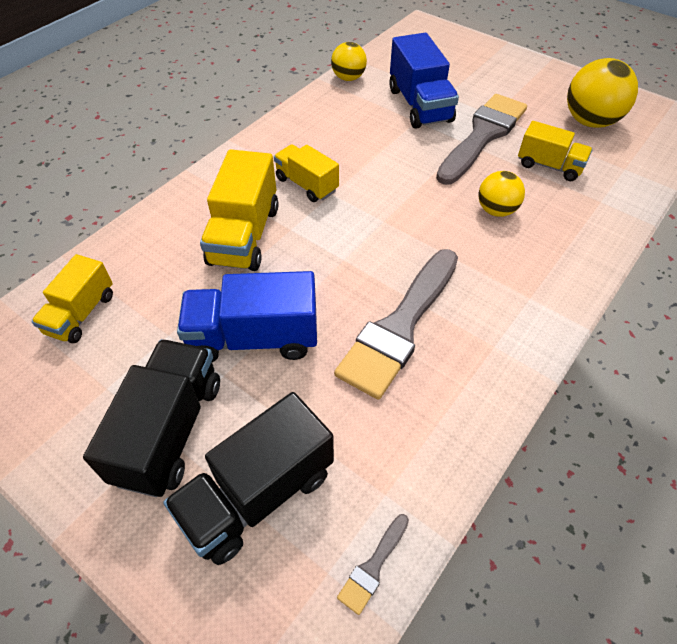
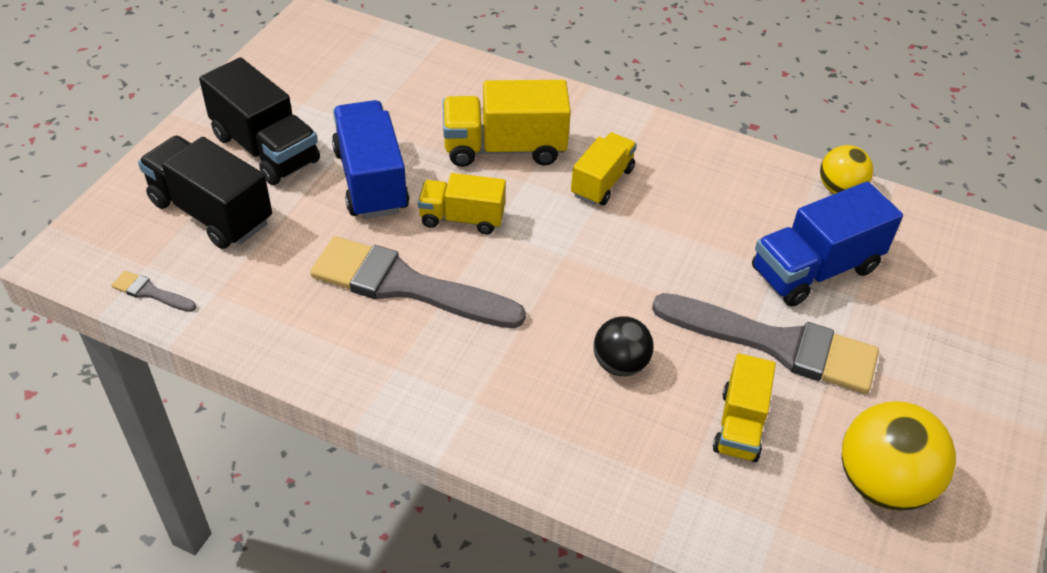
camera: 75 degrees right, 5 degrees down
(81, 314) = (377, 68): yellow truck -> yellow truck (462, 218)
(170, 430) = (265, 149): black truck -> black truck turned 45 degrees clockwise
(496, 210) = (620, 364): yellow ball -> black ball

